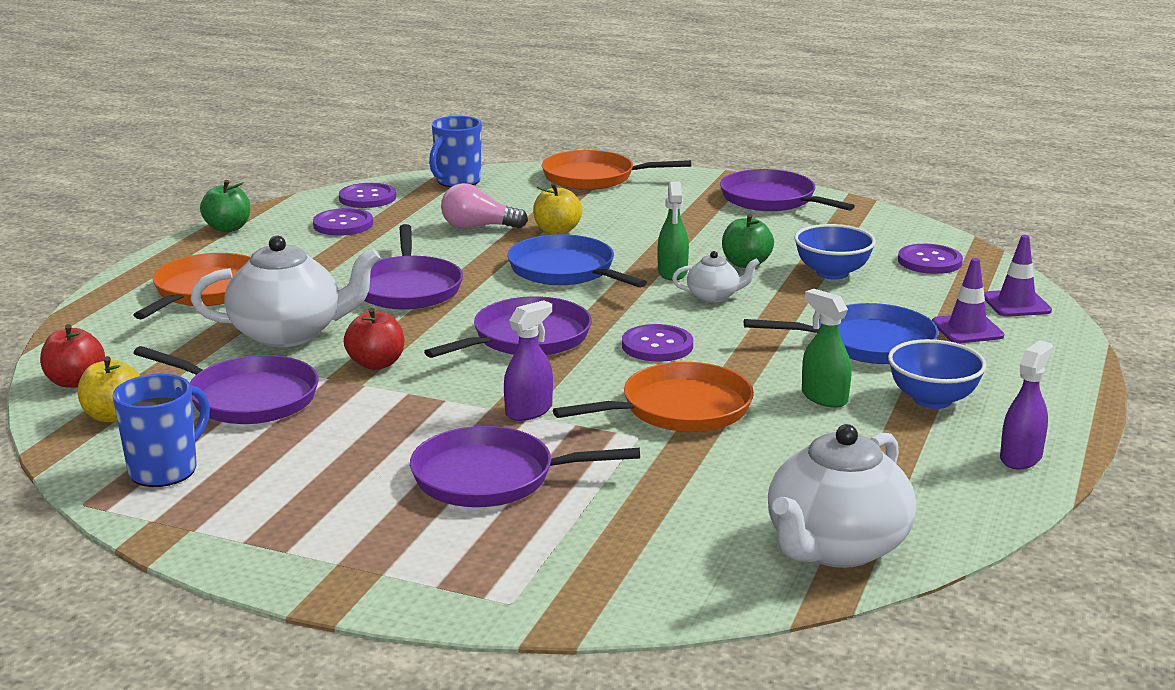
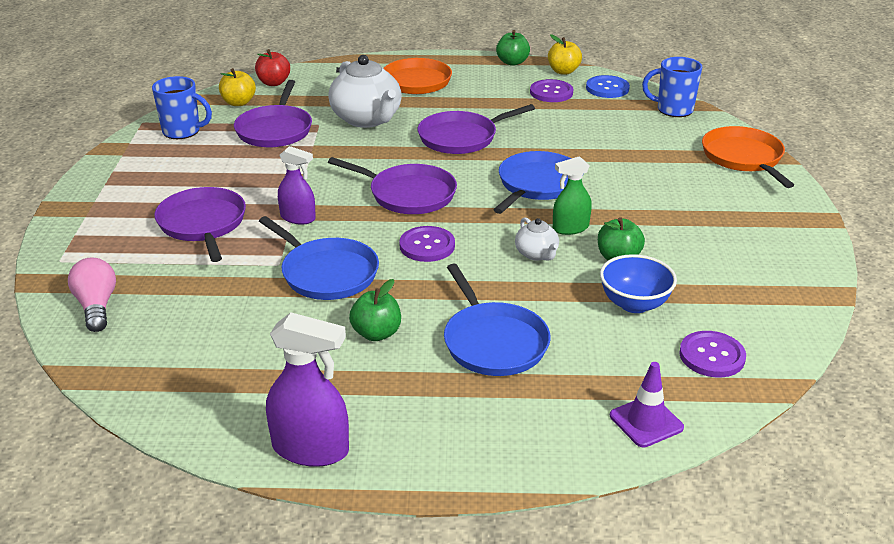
camera: 70 degrees right, 10 degrees up
(367, 198) = (607, 88): purple button -> blue button
(376, 364) = (340, 154): red apple -> none
(478, 227) = (590, 136): pink light bulb -> pink light bulb (96, 306)
(557, 231) = (611, 166): yellow apple -> yellow apple (563, 71)
(680, 409) = (327, 273): orange pan -> blue pan
(771, 199) = (785, 247): purple pan -> none
(824, 397) = (376, 333): green spray bottle -> green apple
(835, 547) = (142, 369): white teapot -> none
(932, 400) = (399, 389): blue bowl -> none
(967, 329) = (561, 395): purple traffic cone -> none
(1021, 457) = (311, 449): purple spray bottle -> purple spray bottle, size x1.55

